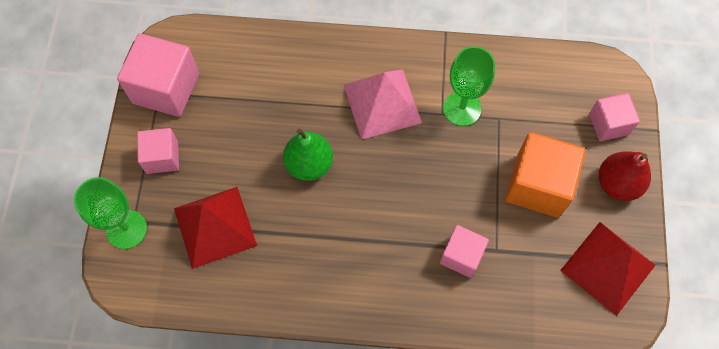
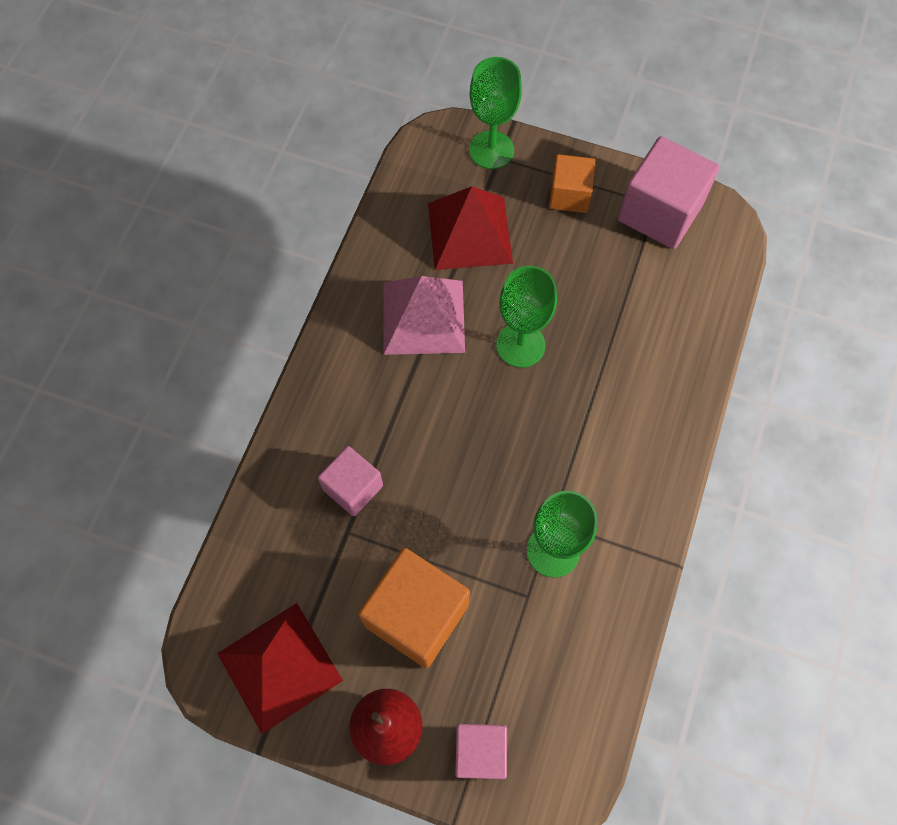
camera: 105 degrees right, 0 degrees up
(162, 157) = (569, 195): pink cube -> orange cube
(309, 164) = (520, 345): green pear -> green goblet
(382, 103) = (584, 450): pink pyramid -> pink pyramid (423, 317)

